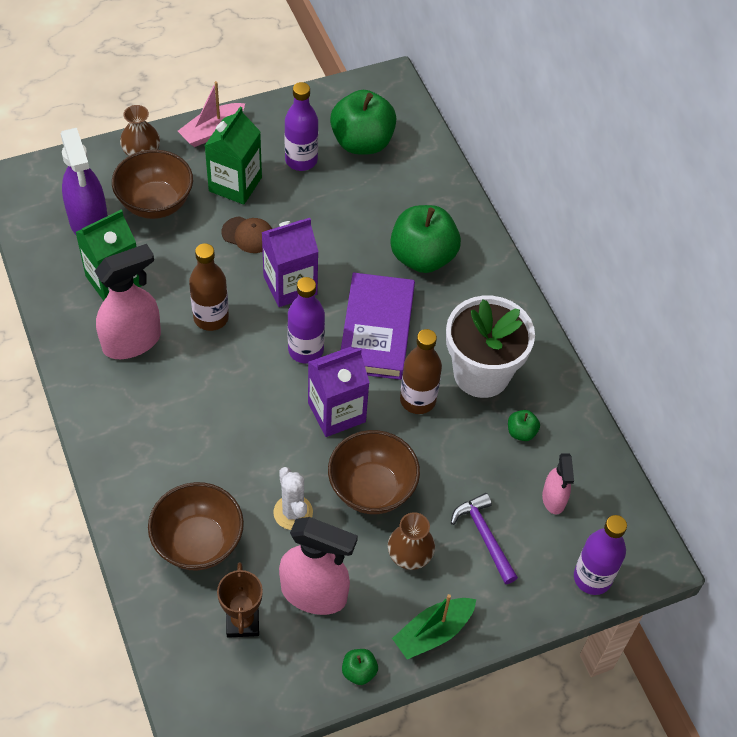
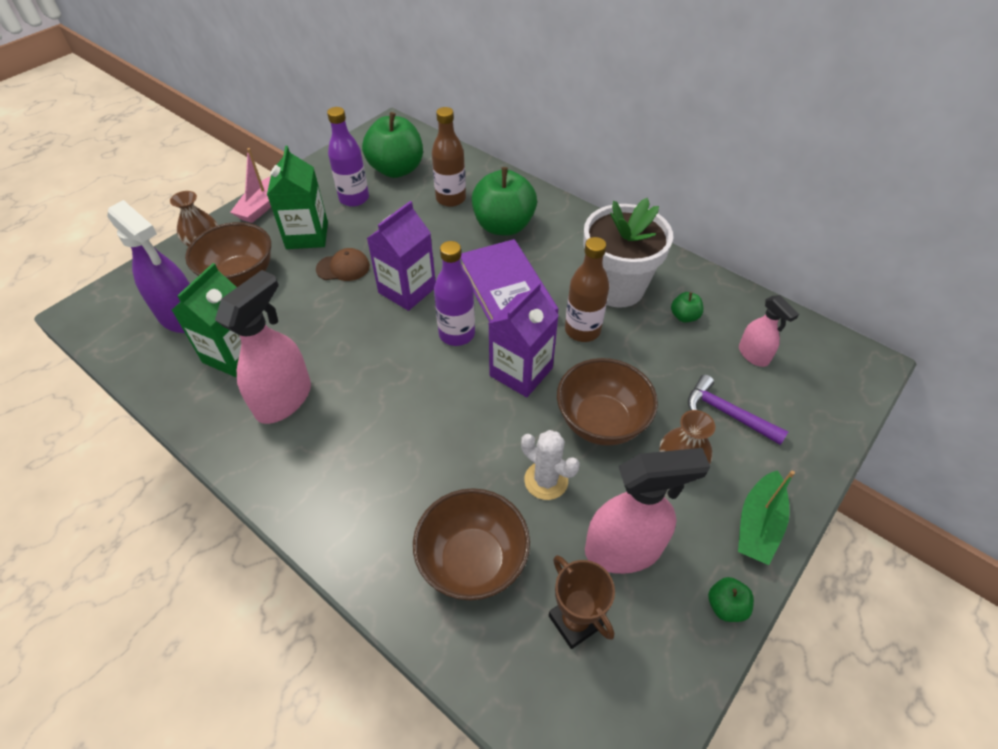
camera: 25 degrees left, 5 degrees down
(211, 318) = (351, 345): brown bottle -> brown bottle (451, 199)
(592, 578) = (838, 402): purple bottle -> none

